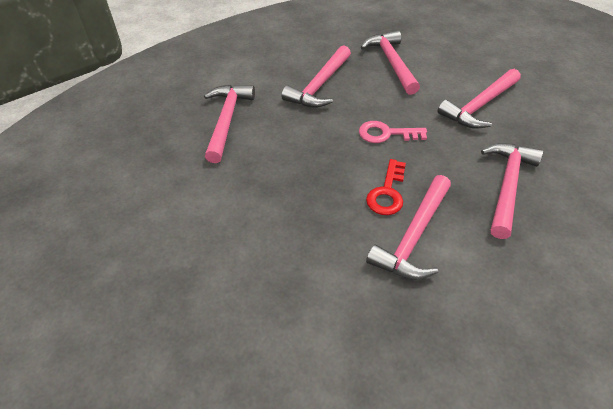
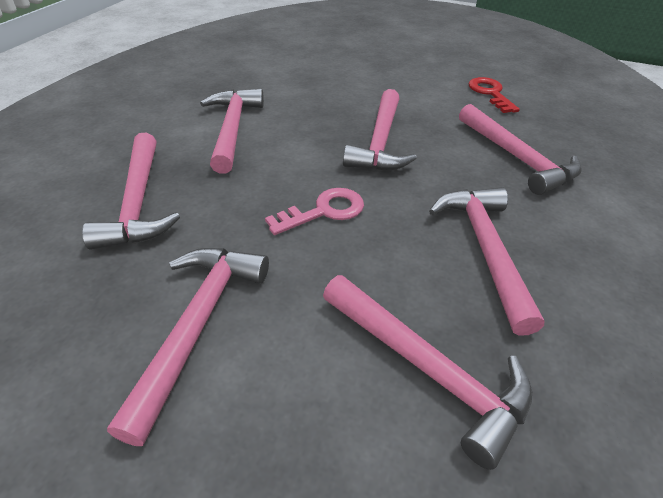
camera: 145 degrees right, 5 degrees down
(301, 170) = (380, 142): none -> pink hammer
(387, 192) = (278, 151): red key -> red key (490, 93)

